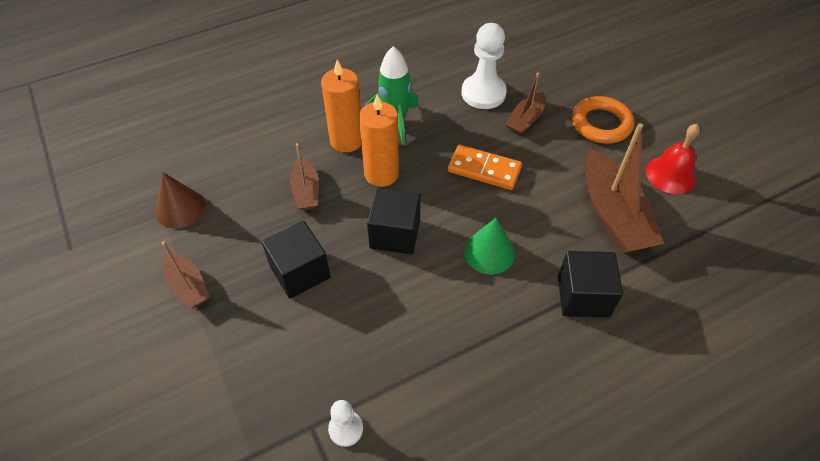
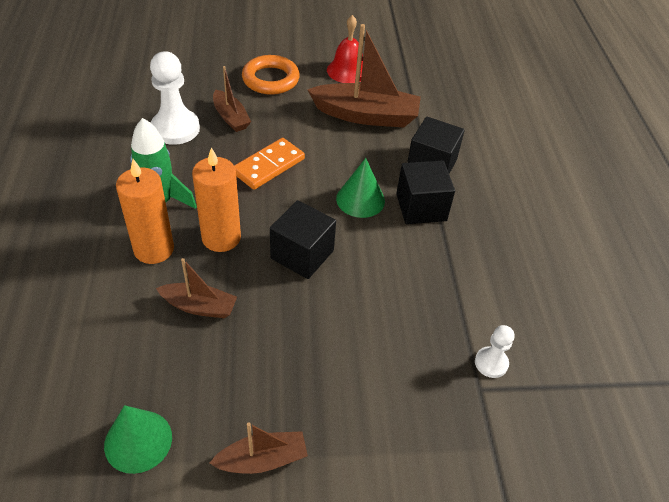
camera: 70 degrees left, 5 degrees down
(180, 208) = (138, 441): brown cone -> green cone
(300, 272) = (303, 345): black cube -> black cube (421, 207)

